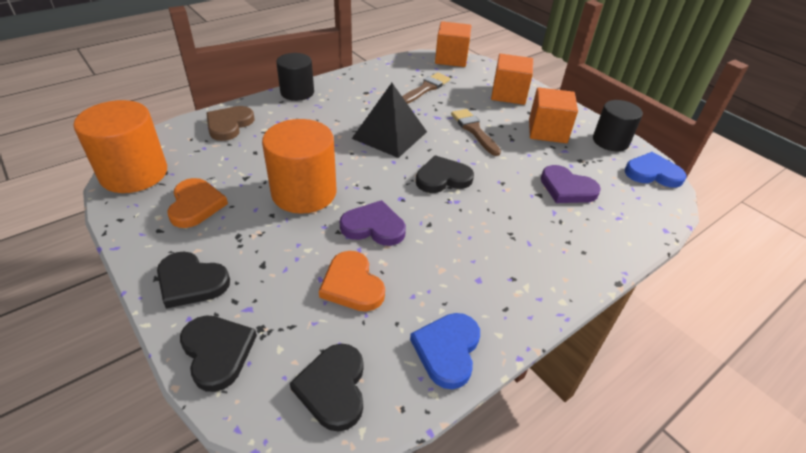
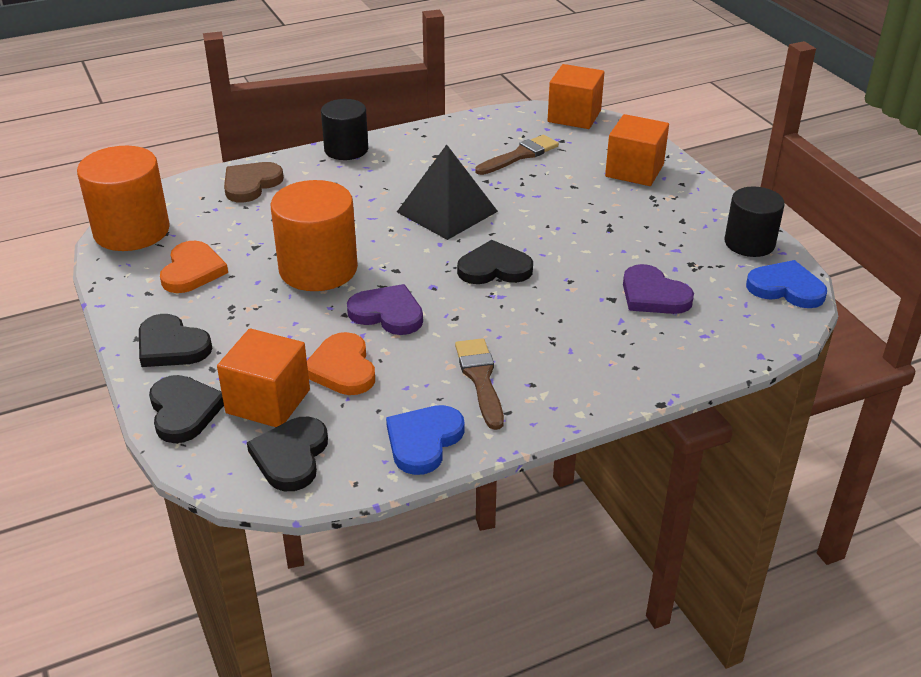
camera: 15 degrees right, 5 degrees down
(474, 130) = (562, 214): brown brush -> brown brush (480, 379)
(547, 131) = (665, 223): orange cube -> orange cube (268, 401)

